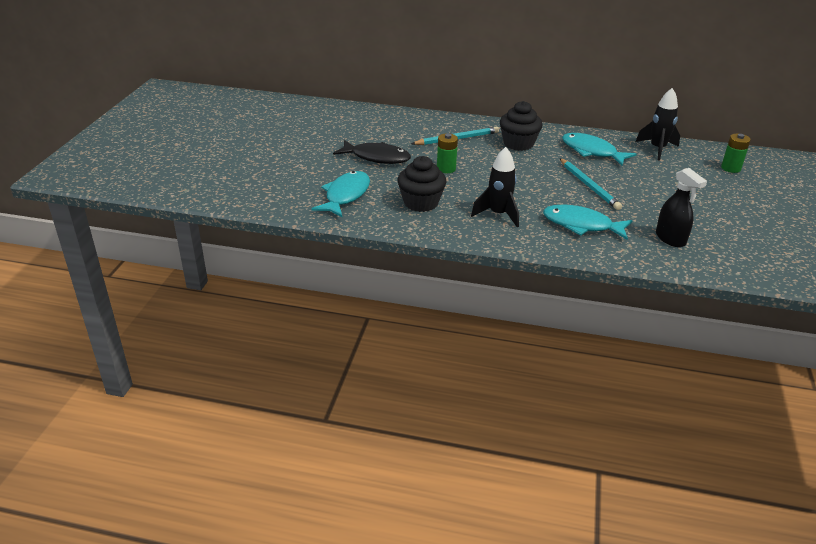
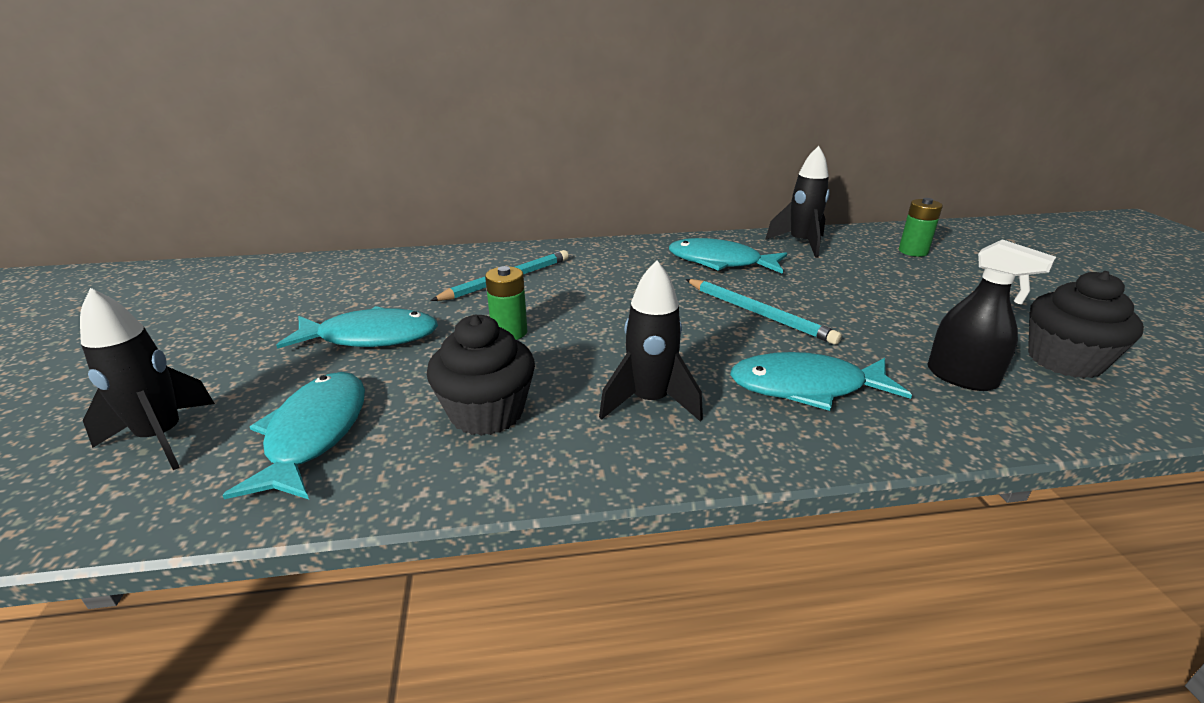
camera: 20 degrees left, 5 degrees down
(285, 184) = (162, 438): none -> black rocket
(377, 157) = (371, 337): black fish -> turquoise fish
(518, 144) = (607, 270): black cupcake -> black cupcake (1064, 360)

